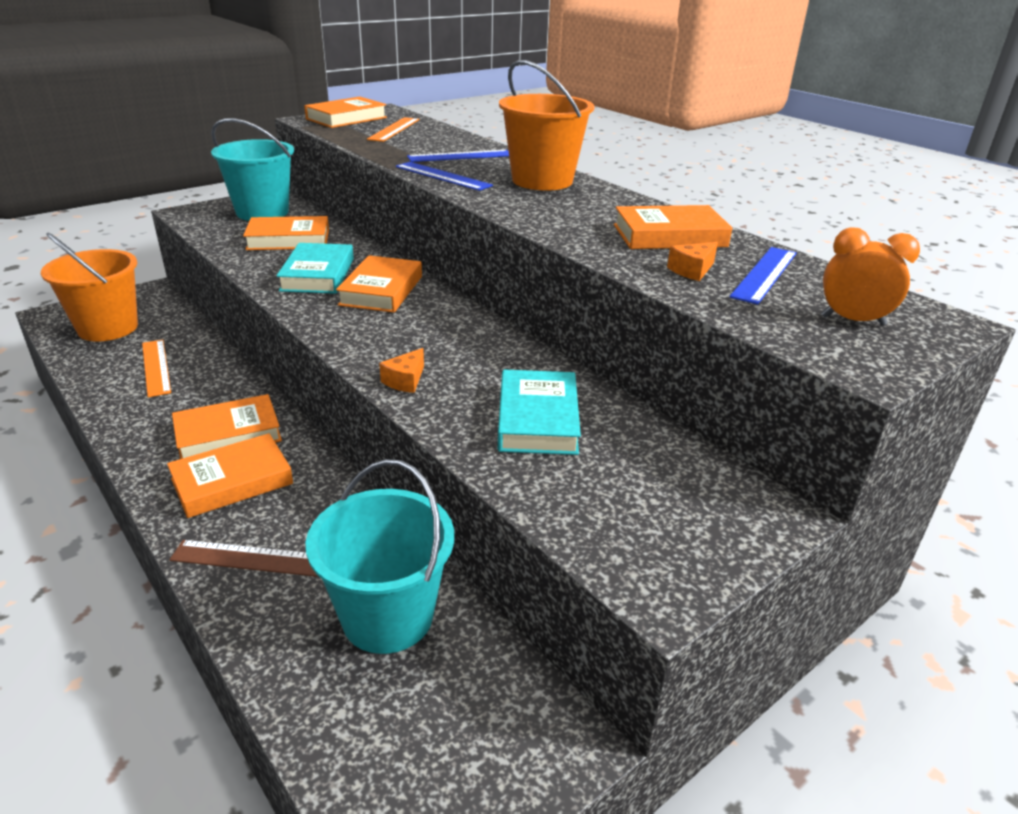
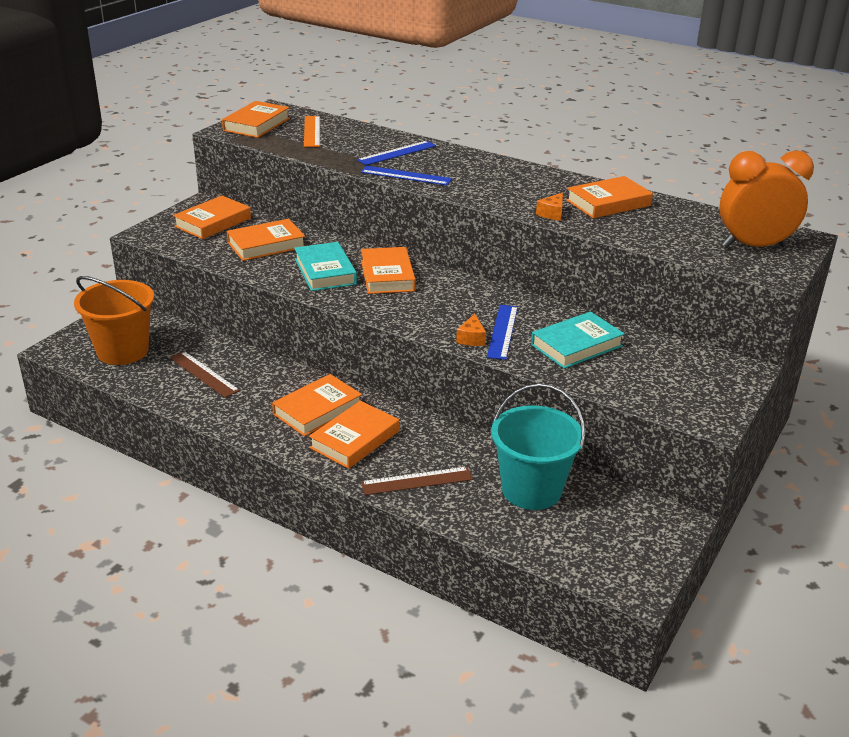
camera: 20 degrees left, 0 degrees up
(156, 367) = (204, 374): orange ruler -> brown ruler
(262, 212) = (213, 222): turquoise bucket -> orange book
(538, 419) = (576, 345): turquoise book -> turquoise book turned 75 degrees clockwise
(542, 181) = (482, 168): orange bucket -> none
(692, 270) = (642, 228): orange cheese -> orange cheese (552, 214)
(765, 274) = (686, 223): blue ruler -> blue ruler (503, 331)
(852, 321) = (753, 246): orange clock -> orange clock, size x1.73

